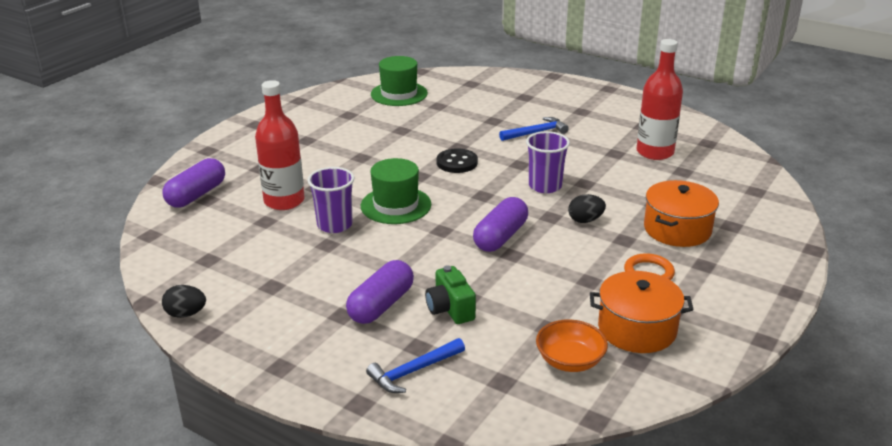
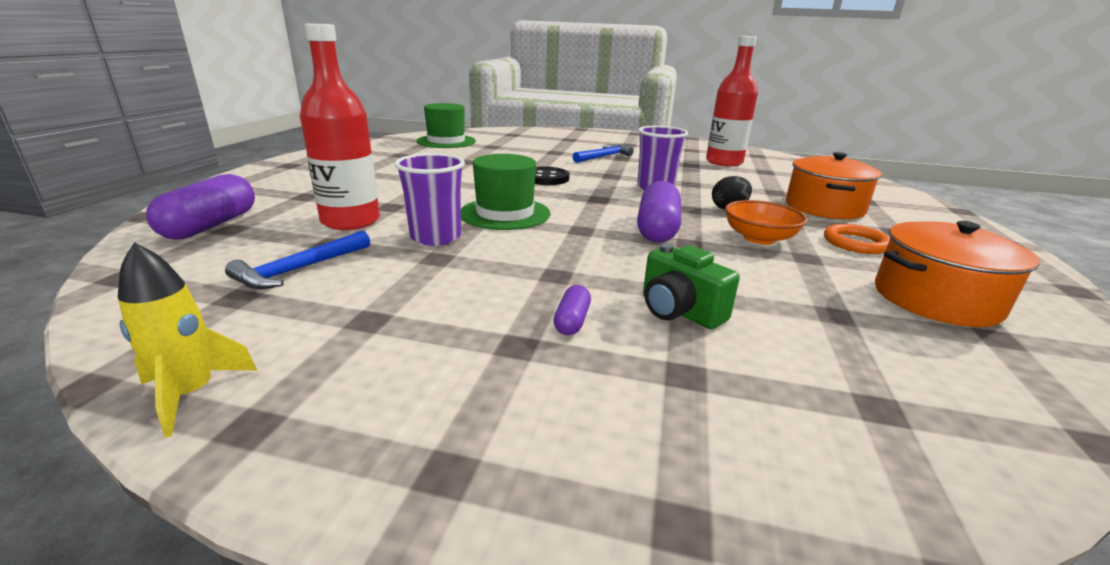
camera: 20 degrees left, 5 degrees down
(186, 314) = (191, 394): black egg -> yellow rocket
(381, 305) = (572, 321): purple capsule -> purple capsule, size x0.48
(413, 371) = (720, 421): blue hammer -> blue hammer (299, 269)
(570, 361) = (923, 354): orange bowl -> orange bowl (759, 238)

